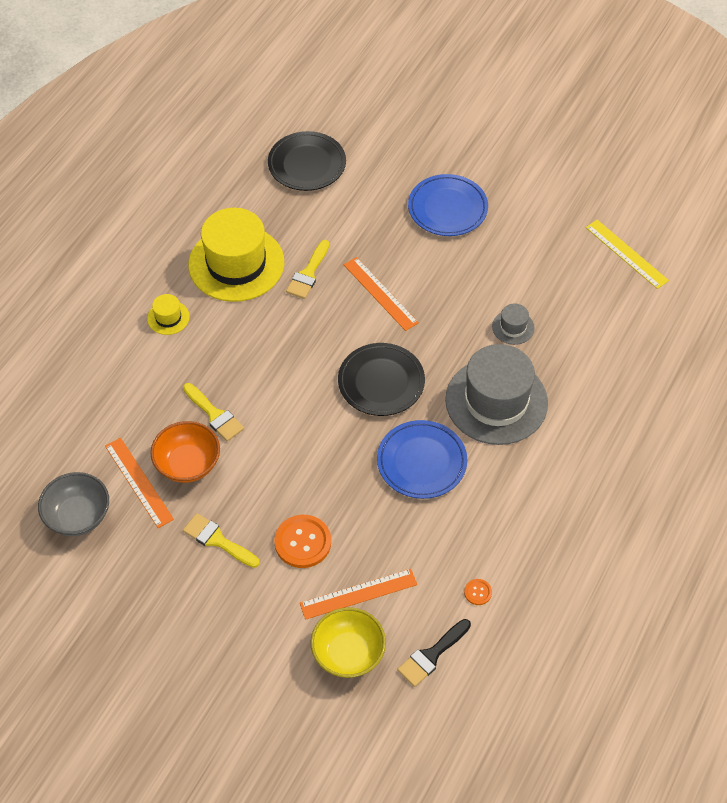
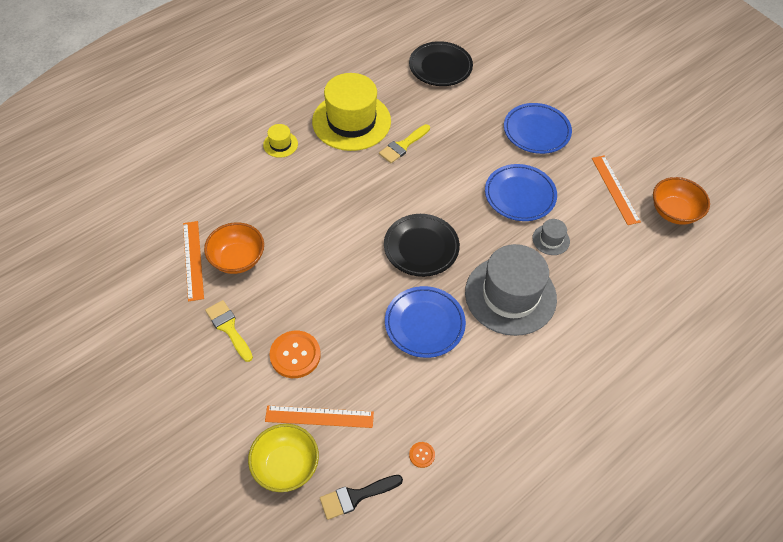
camera: 20 degrees right, 0 degrees up
(78, 516) = (134, 270): grey bowl -> none
(214, 415) = (277, 228): yellow brush -> none
(380, 293) = (452, 178): orange ruler -> orange ruler (615, 189)
(460, 288) = (520, 195): none -> blue plate
(626, 254) = (674, 212): yellow ruler -> orange bowl

